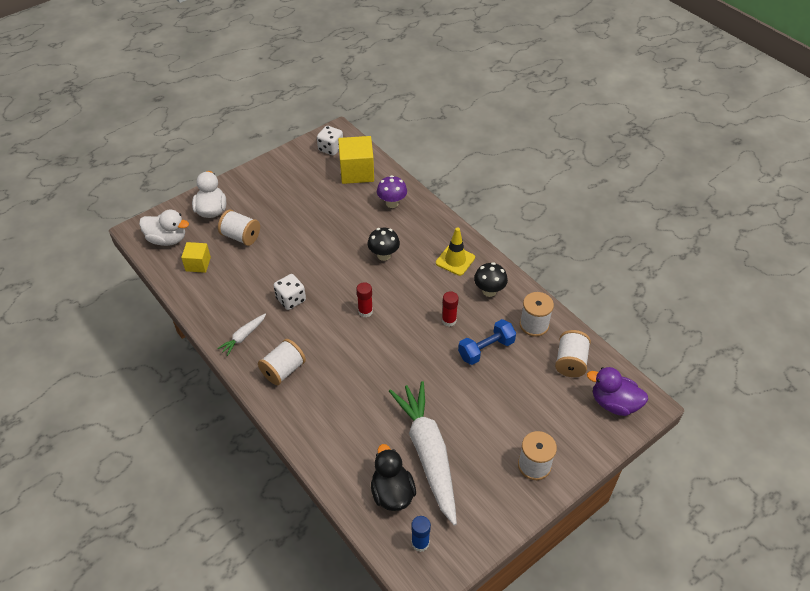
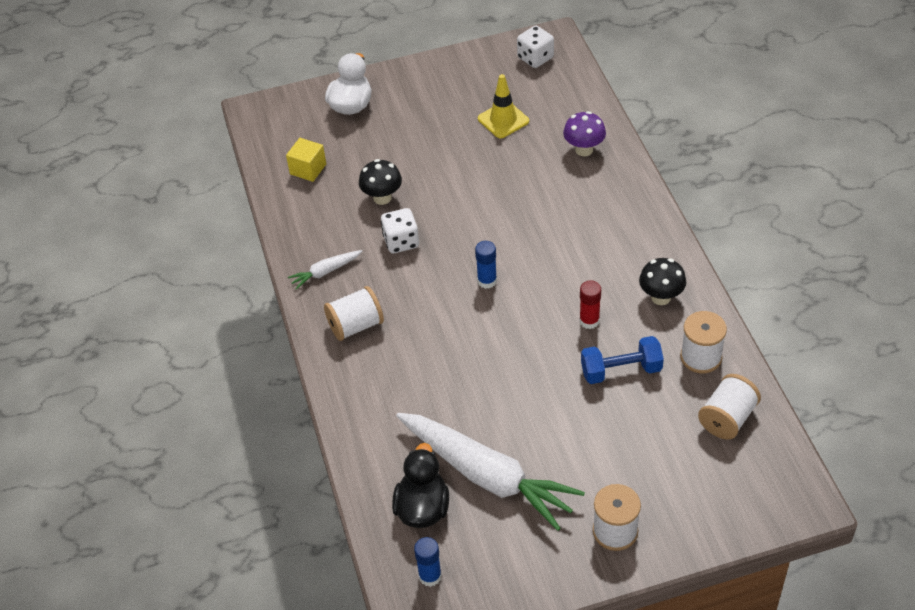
camera: 25 degrees right, 0 degrees up
(167, 239) = (284, 129): white duck -> none
(241, 236) = (373, 147): white spool -> none
(357, 172) = (556, 97): yellow cube -> none
(365, 311) = (487, 281): red glue stick -> blue glue stick
(384, 255) = (542, 215): black mushroom -> black mushroom (382, 198)
(428, 453) = (487, 476): white carrot -> white carrot turned 120 degrees clockwise
(455, 260) = (634, 245): yellow traffic cone -> yellow traffic cone (503, 120)
(614, 403) = (760, 488): purple duck -> none

